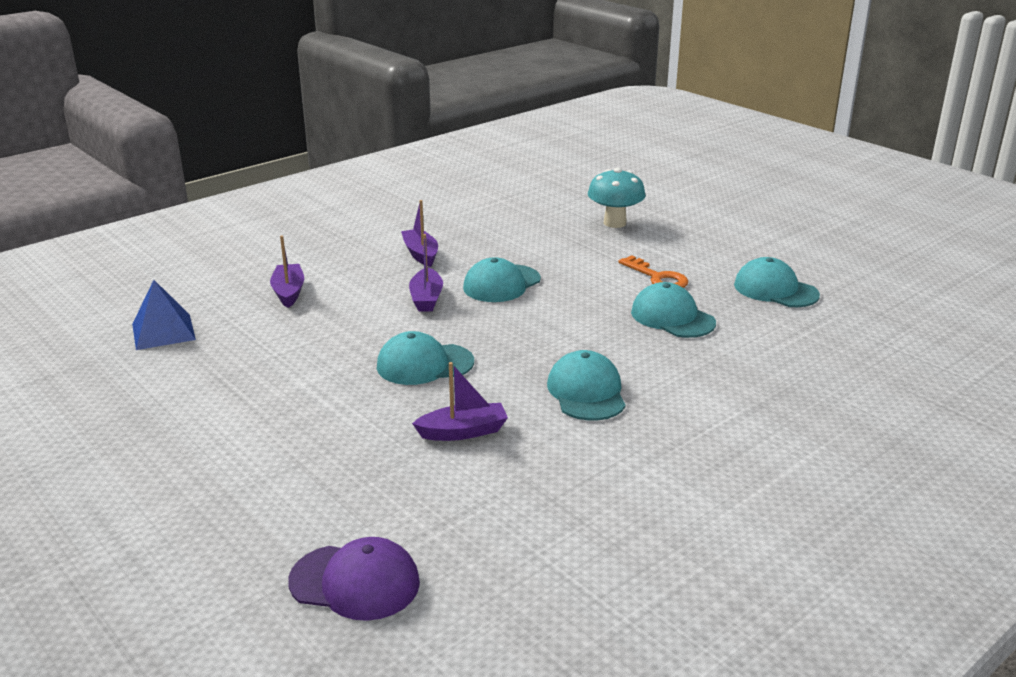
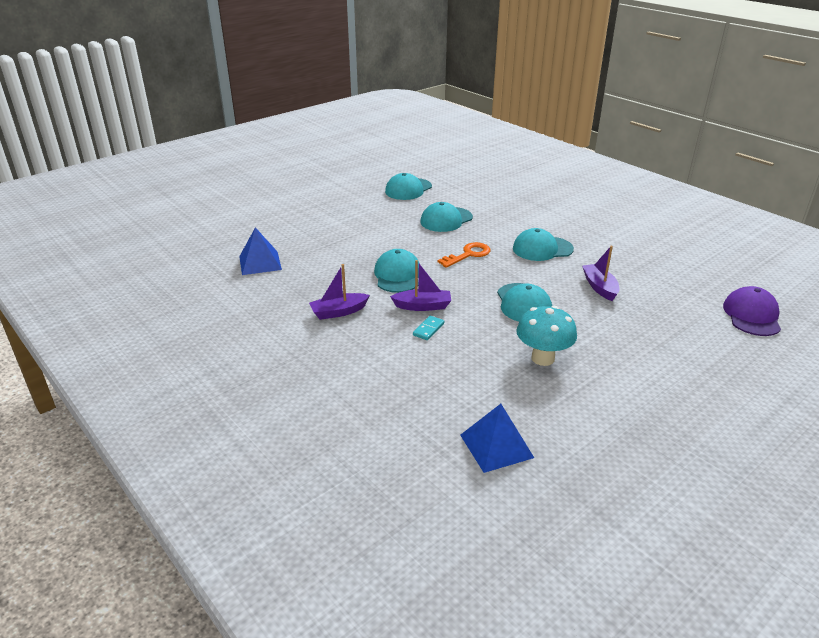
camera: 90 degrees left, 5 degrees up
(289, 292) = (412, 377): purple boat -> none
(375, 301) = (428, 329): none -> turquoise domino
(501, 284) = (397, 275): turquoise cap -> turquoise cap turned 135 degrees counterclockwise
(530, 212) = (260, 262): none -> blue pyramid
(614, 223) = (294, 230): turquoise mushroom -> turquoise mushroom (543, 358)
(657, 277) = (389, 221): orange key -> orange key (468, 255)

